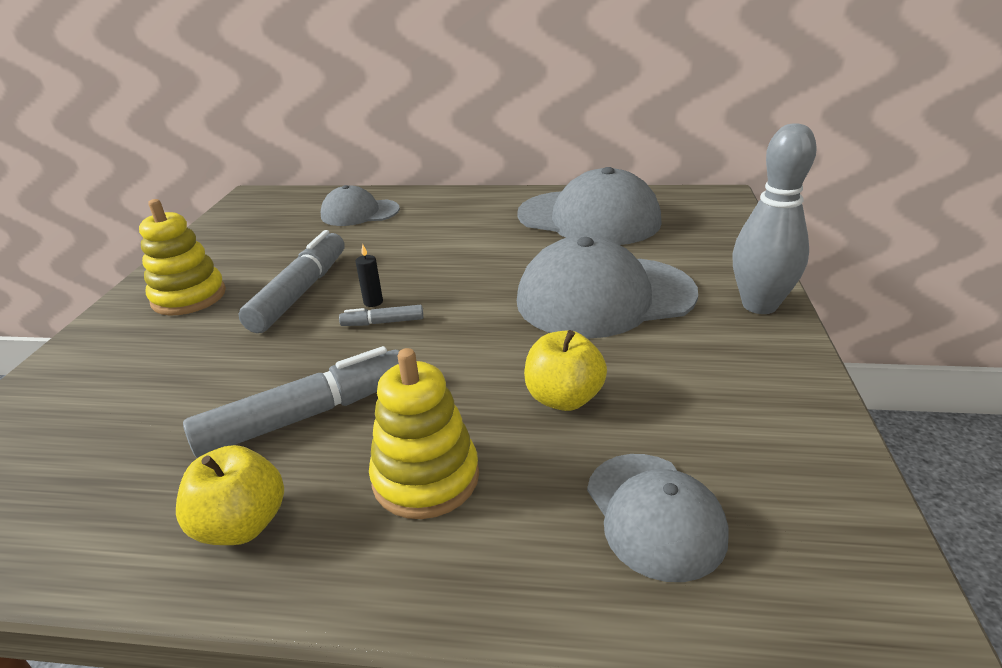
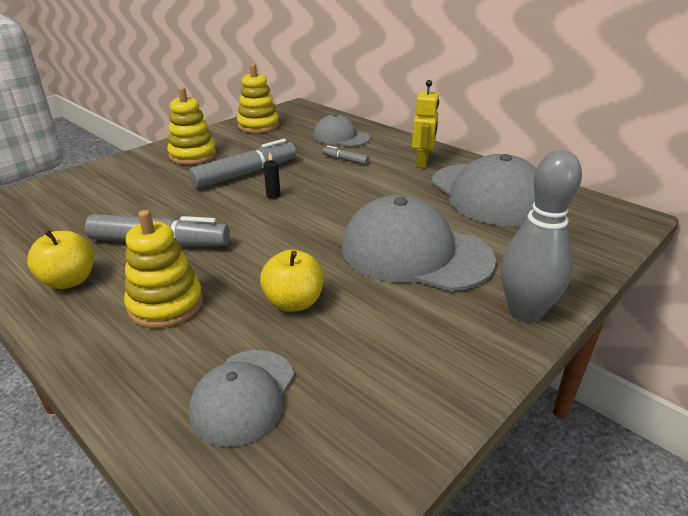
camera: 35 degrees right, 0 degrees up
(232, 233) = (258, 126): none -> yellow stacking toy
(383, 322) = (262, 210): grey marker -> grey marker (345, 160)
(486, 210) = (422, 163): none -> yellow robot

